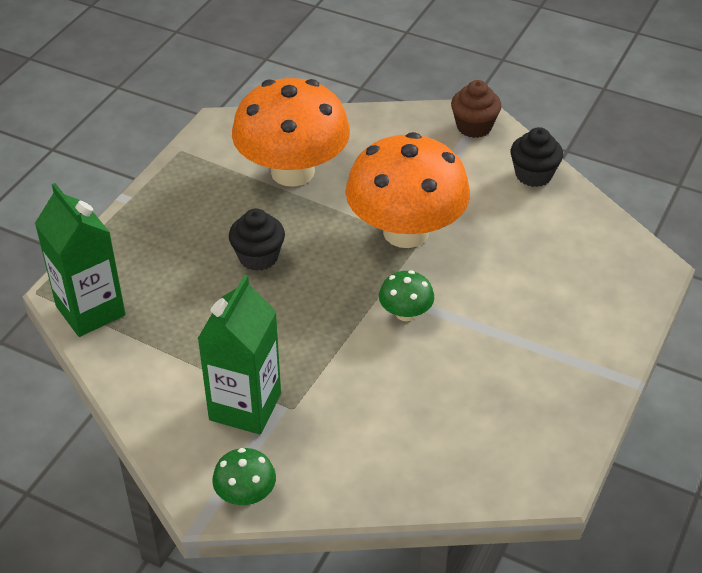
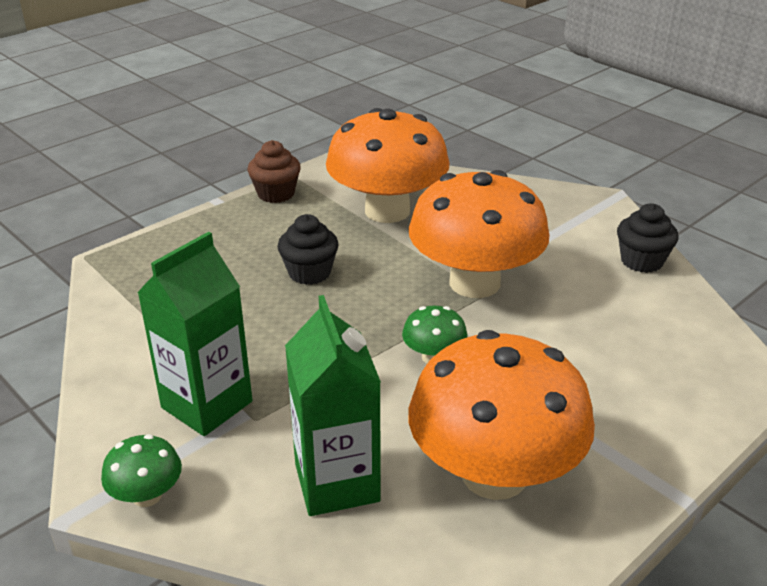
camera: 20 degrees right, 10 degrees down
(90, 311) = (120, 282): green carton -> green carton (337, 482)
(474, 127) = (594, 209): brown cupcake -> brown cupcake (276, 194)
(496, 401) = (494, 474): none -> orange mushroom

